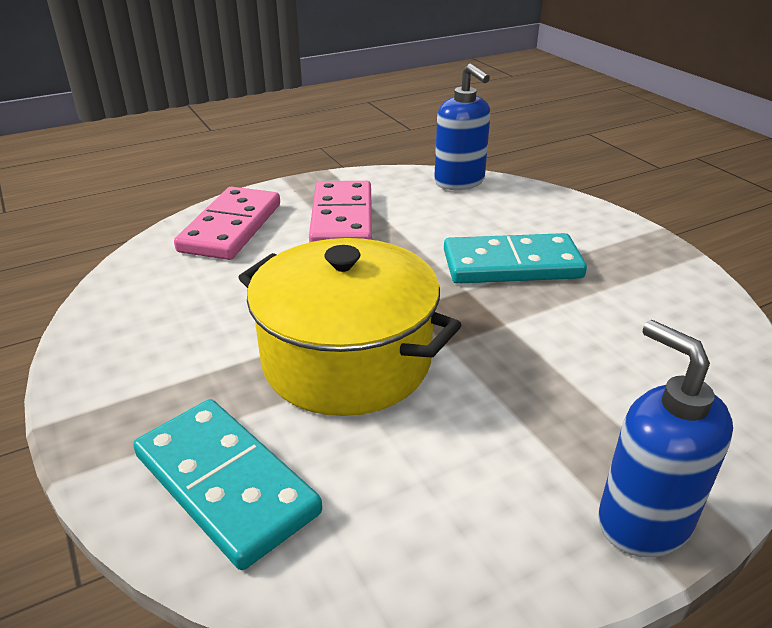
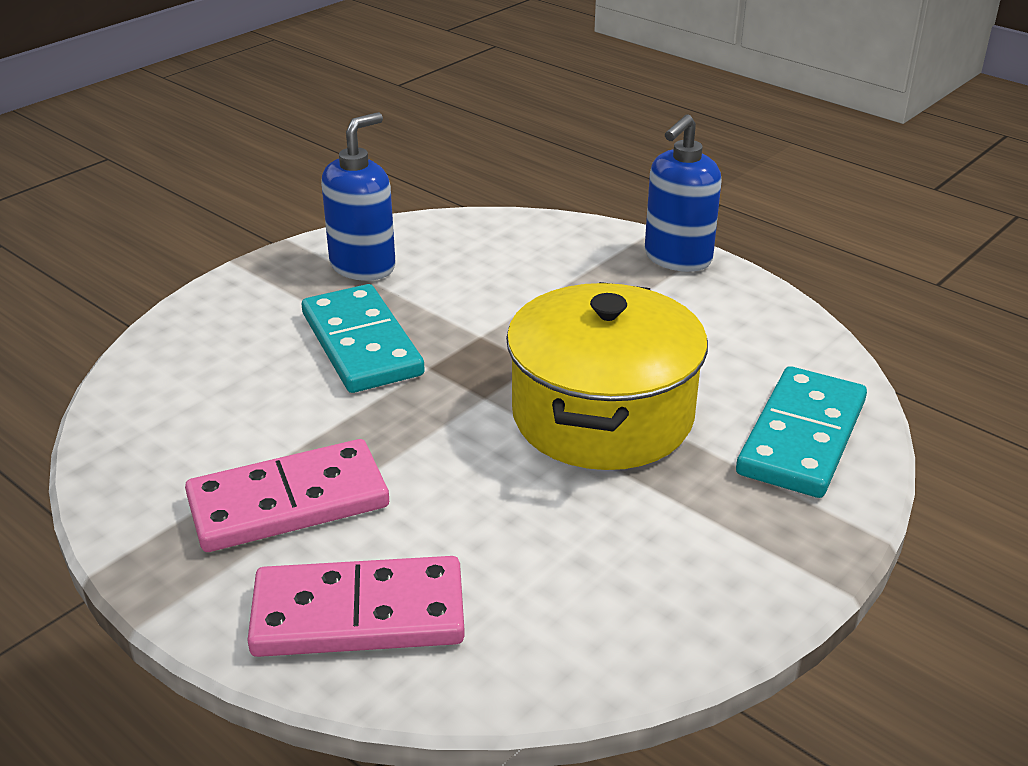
camera: 110 degrees left, 0 degrees up
(459, 182) = (129, 417): blue soap dispenser -> blue soap dispenser (363, 266)

